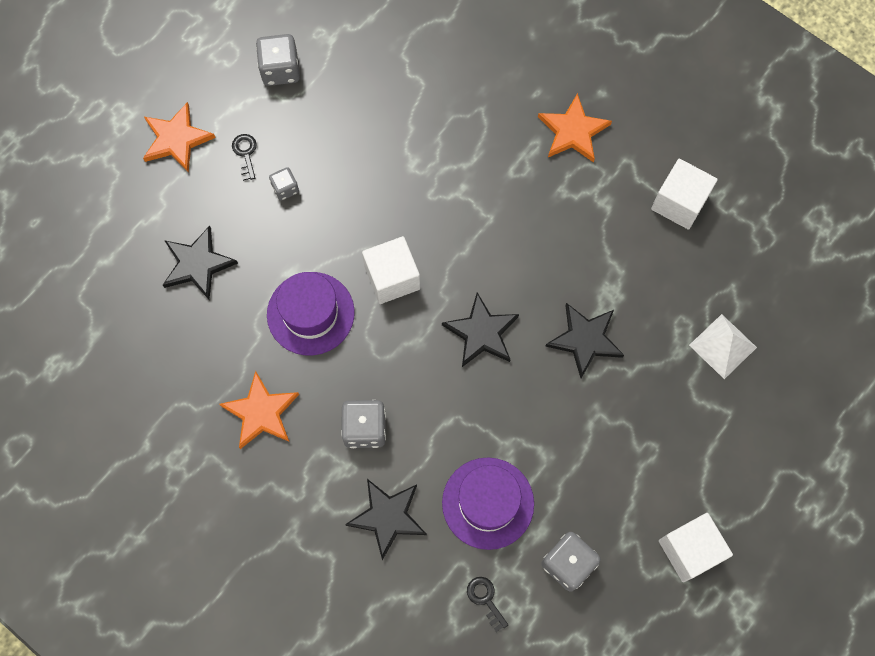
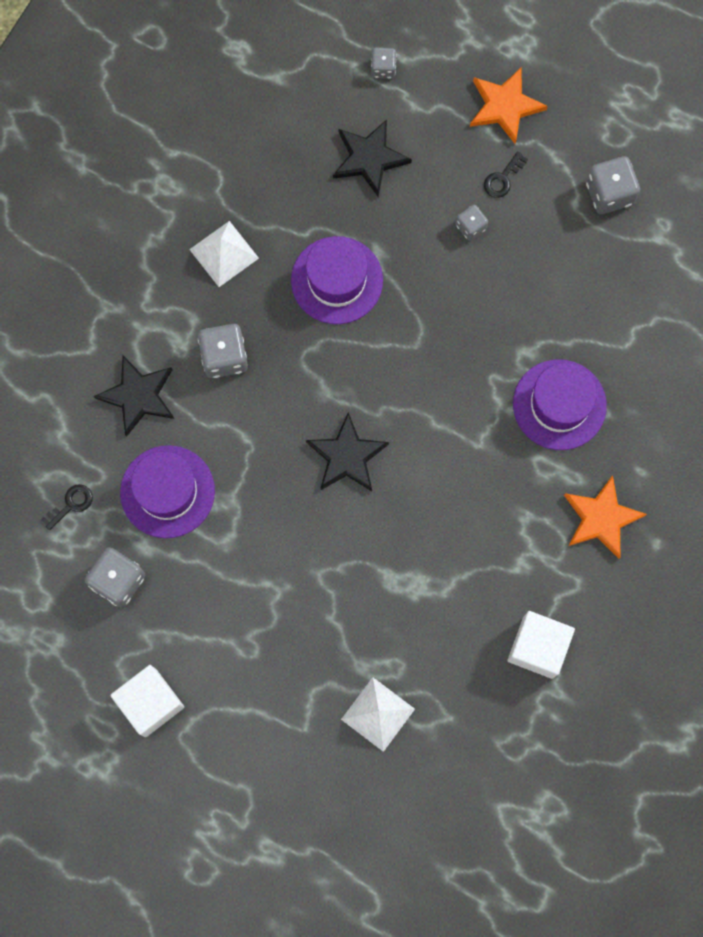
camera: 80 degrees right, 5 degrees up
(111, 237) = (383, 68): none -> grey dice
(245, 153) = (502, 178): black key -> black key turned 150 degrees clockwise
(261, 412) = (224, 253): orange star -> white pyramid
(392, 278) = (391, 354): white cube -> none
(466, 146) = (559, 404): none -> purple hat
(585, 340) = (358, 565): black star -> none

